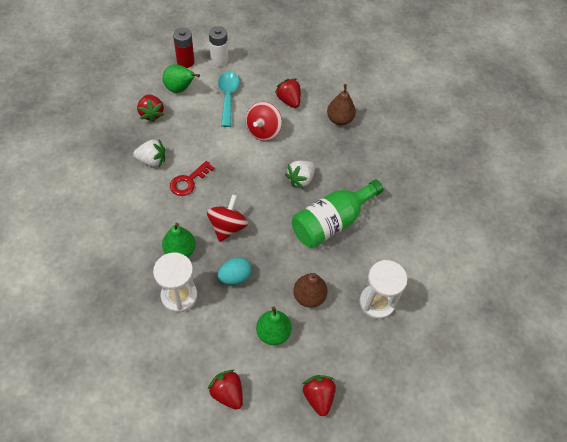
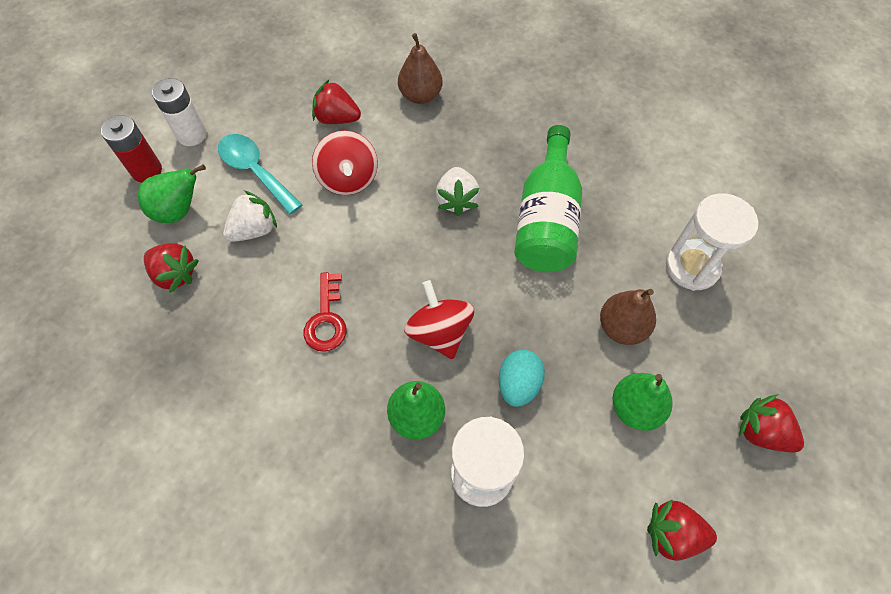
camera: 40 degrees left, 5 degrees up
(152, 160) = (246, 334): white strawberry -> white strawberry (254, 230)

